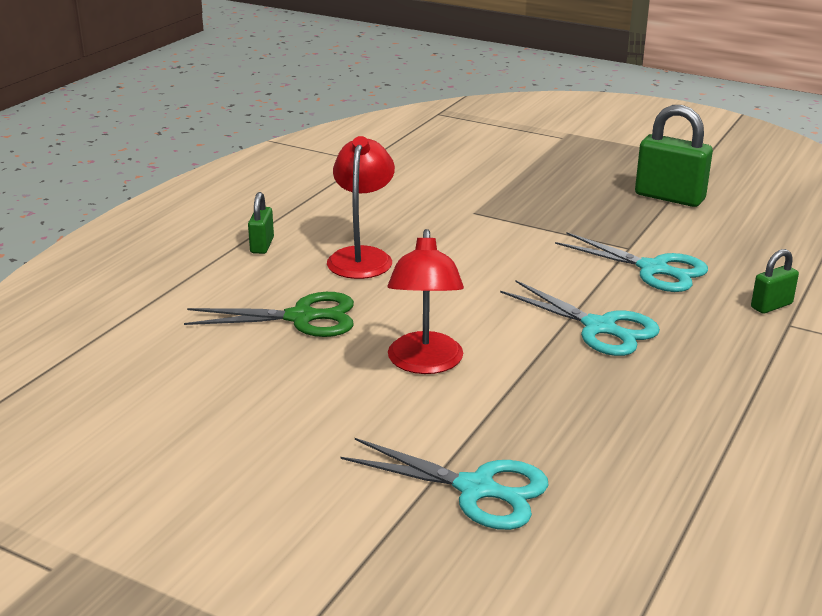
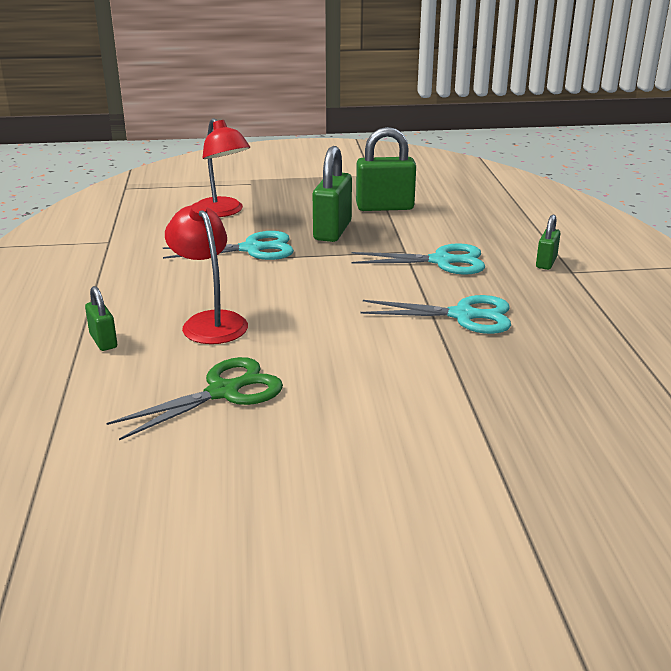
camera: 35 degrees left, 0 degrees up
(425, 363) = (376, 391): red lamp -> red lamp (223, 212)
(476, 489) = (545, 476): turquoise scissors -> turquoise scissors (251, 249)
(581, 207) = (332, 231): none -> green padlock

